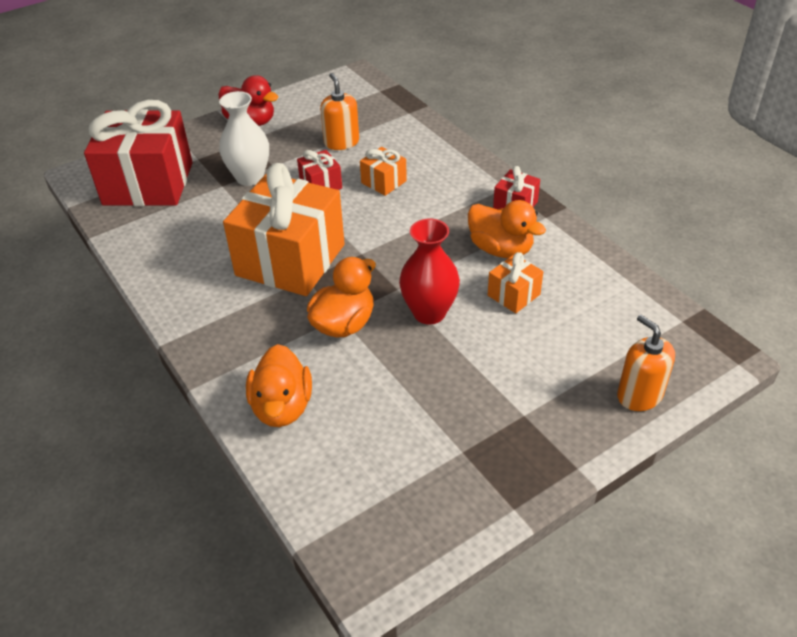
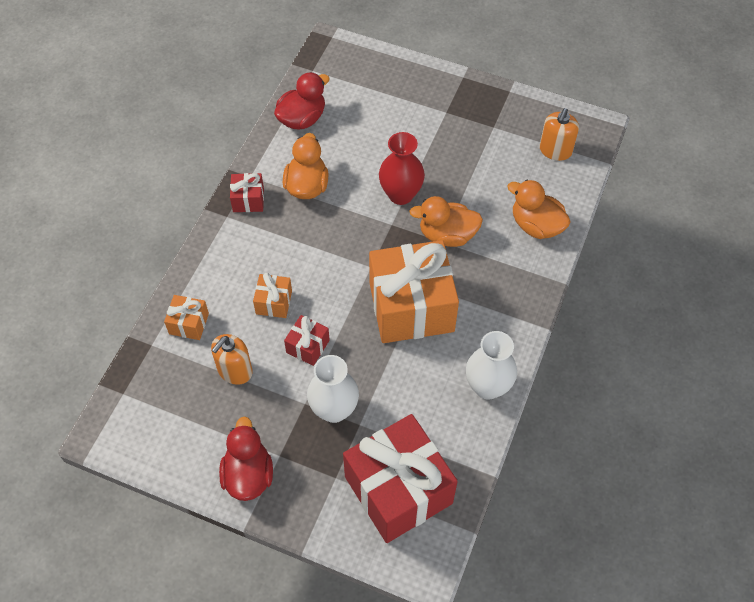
camera: 125 degrees left, 15 degrees up
(160, 271) = (487, 387): none -> white vase
(282, 407) = (536, 225): orange duck -> orange duck turned 105 degrees counterclockwise
(513, 295) = (350, 158): orange gift -> orange gift (189, 323)
(603, 281) = (302, 118): none -> red duck
(639, 395) = (391, 69): orange soap dispenser -> orange soap dispenser (555, 150)

